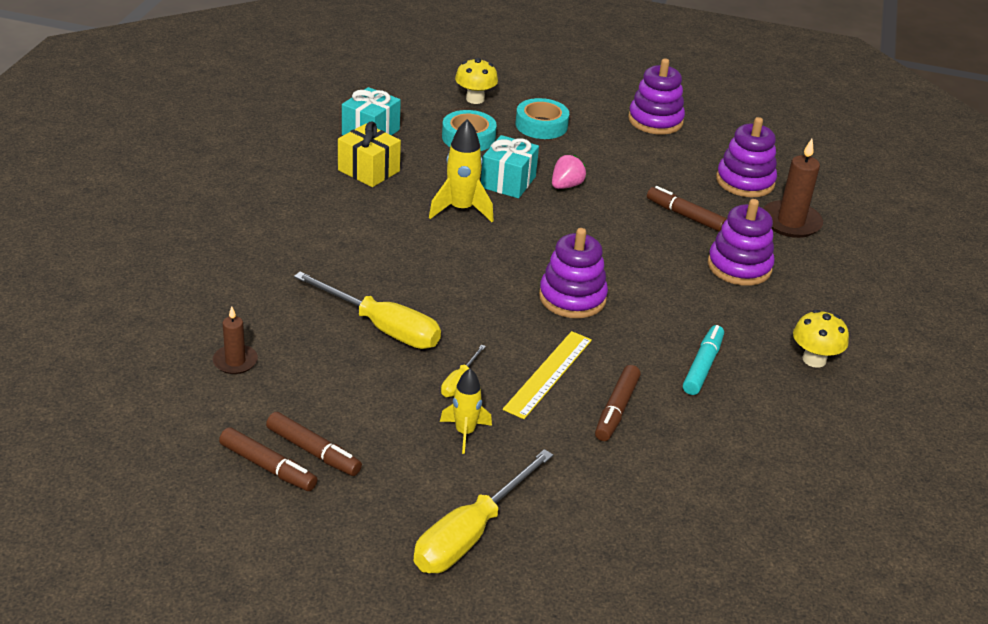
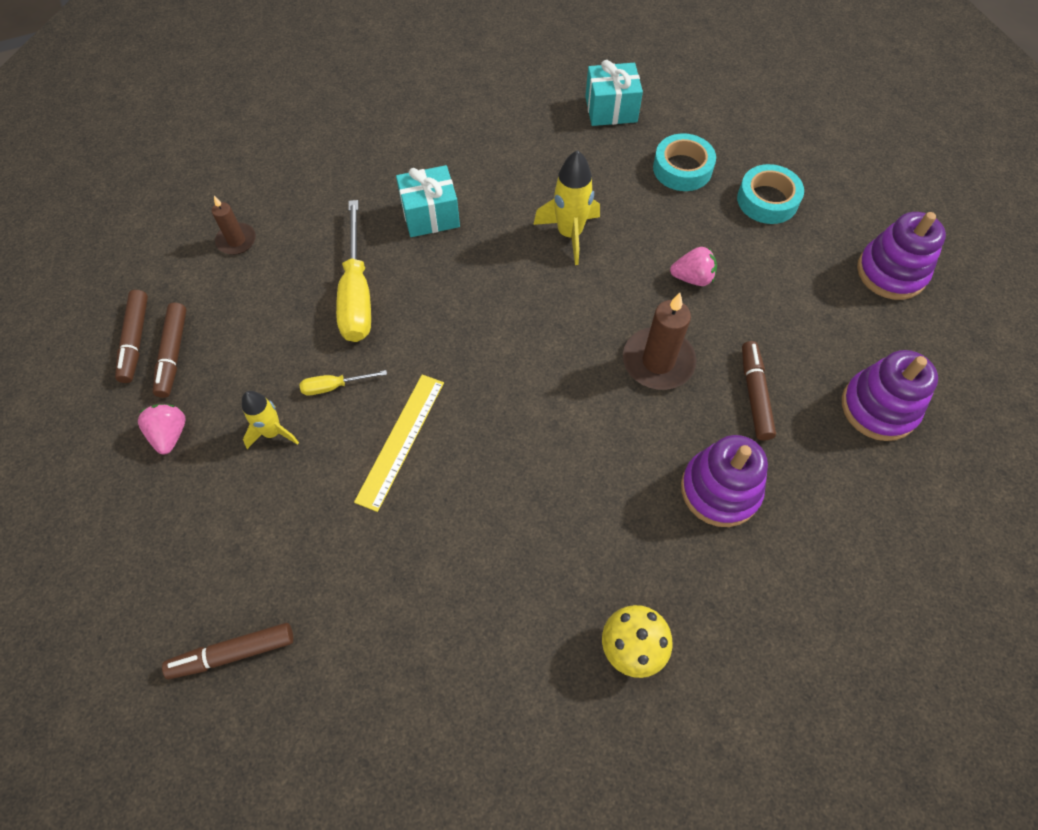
camera: 55 degrees right, 25 degrees up
(368, 170) = (555, 145): yellow gift -> none
(398, 489) = (170, 434): none -> pink strawberry
(470, 534) = (153, 516): yellow screwdriver -> none
(475, 99) = (748, 133): yellow mushroom -> none
(508, 182) = (648, 236): turquoise gift -> turquoise gift (430, 215)
(548, 374) = (401, 440): yellow ruler -> yellow ruler turned 60 degrees counterclockwise
(572, 298) = (526, 389): purple stacking toy -> none
(616, 410) = (396, 521): brown marker -> brown marker (233, 653)
(702, 366) = (525, 552): turquoise marker -> none
(790, 222) = (854, 490): brown candle -> brown candle (658, 361)

